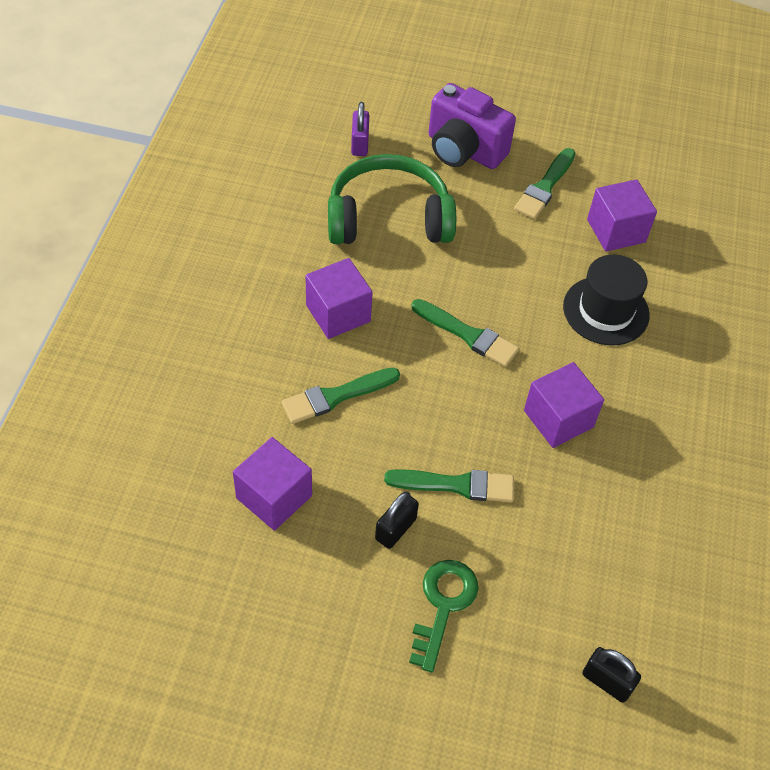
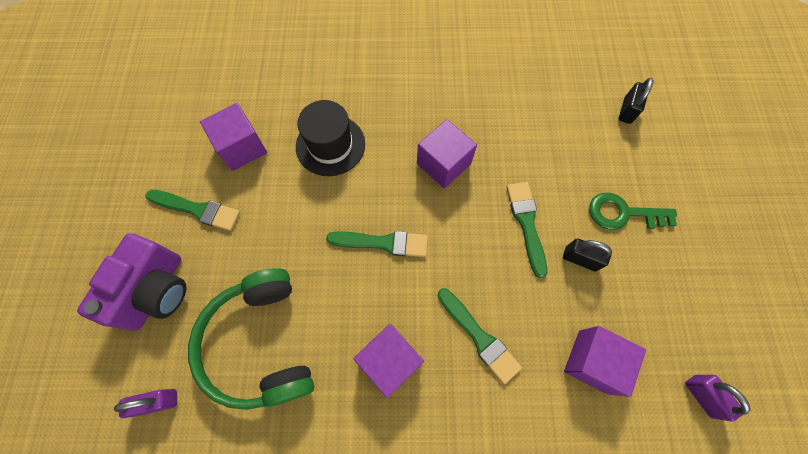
camera: 100 degrees left, 15 degrees up
(197, 597) = (702, 396): none -> purple padlock
(468, 335) = (383, 243): green brush -> green brush turned 75 degrees clockwise

